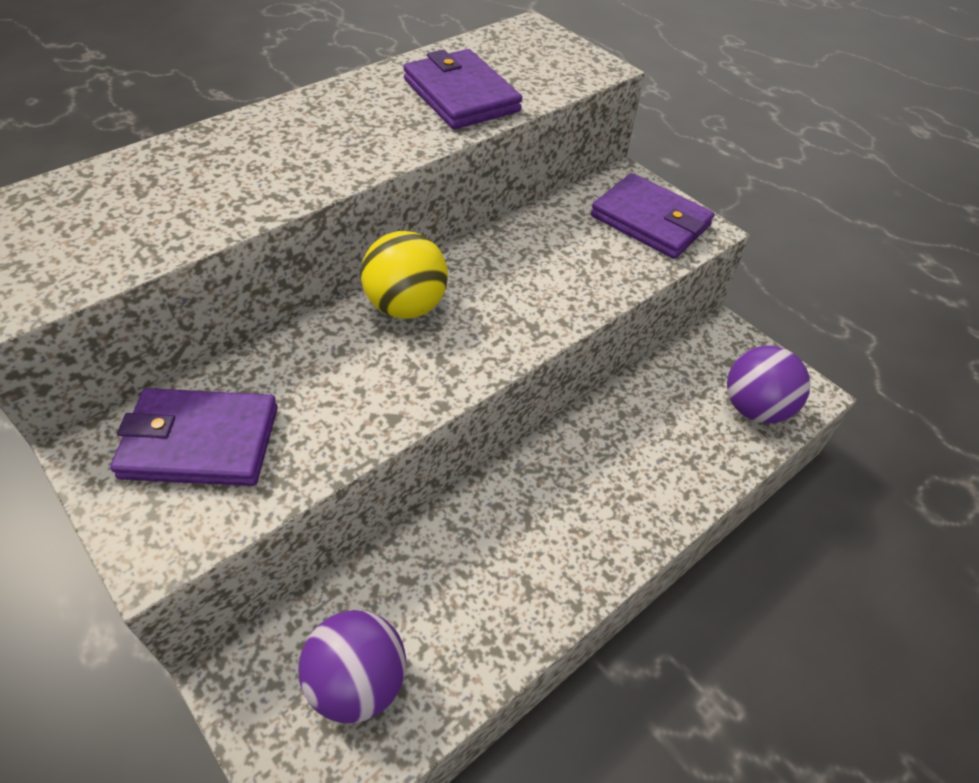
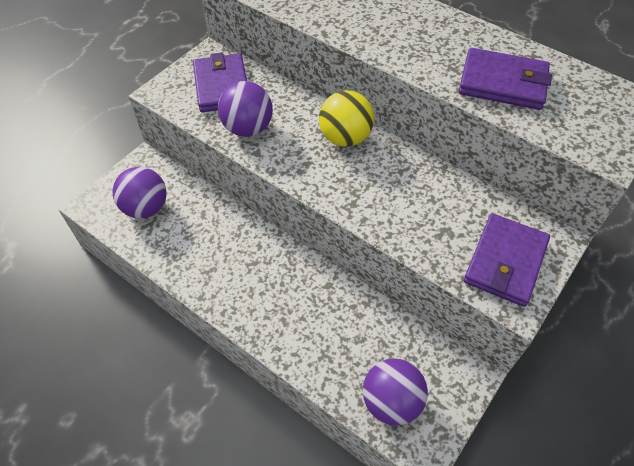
camera: 80 degrees right, 5 degrees up
(331, 420) = (248, 128): none -> purple ball
(461, 96) = (502, 83): purple wallet -> purple wallet turned 60 degrees clockwise

